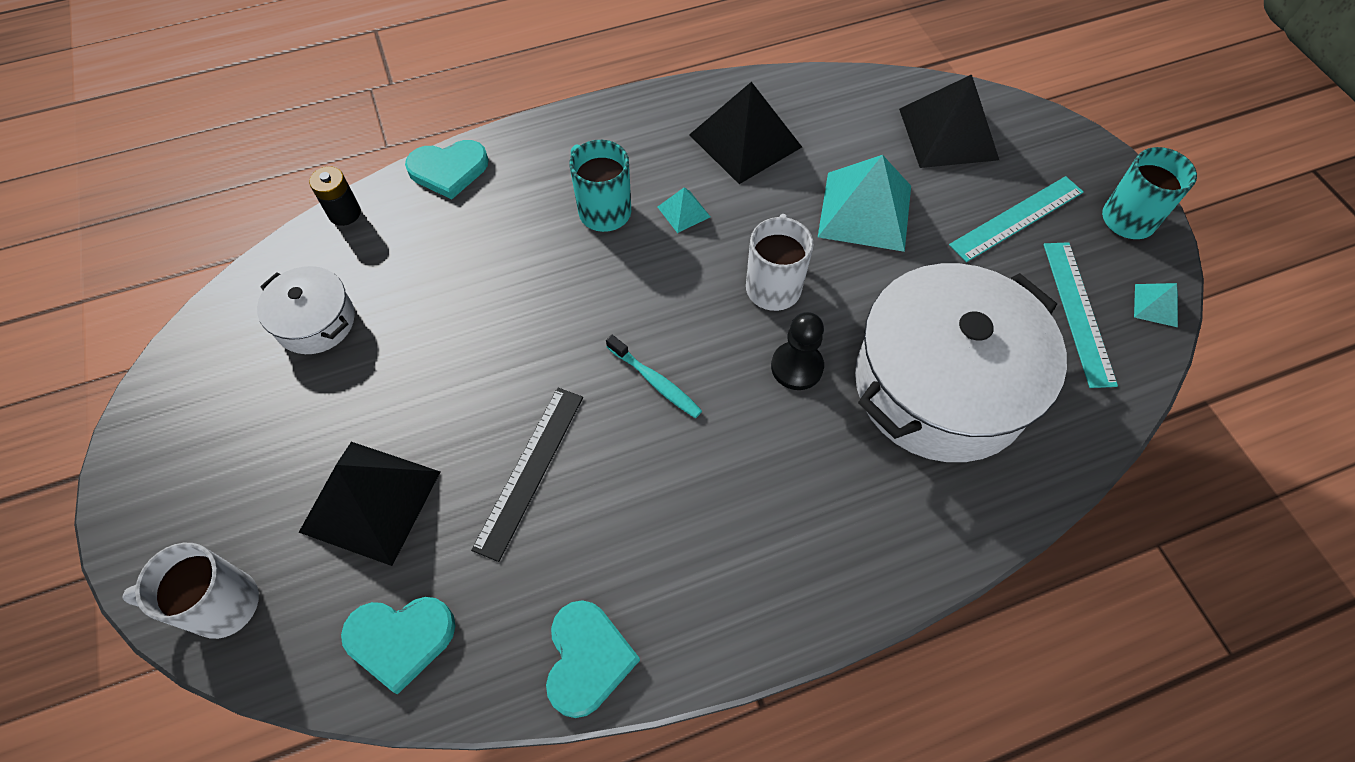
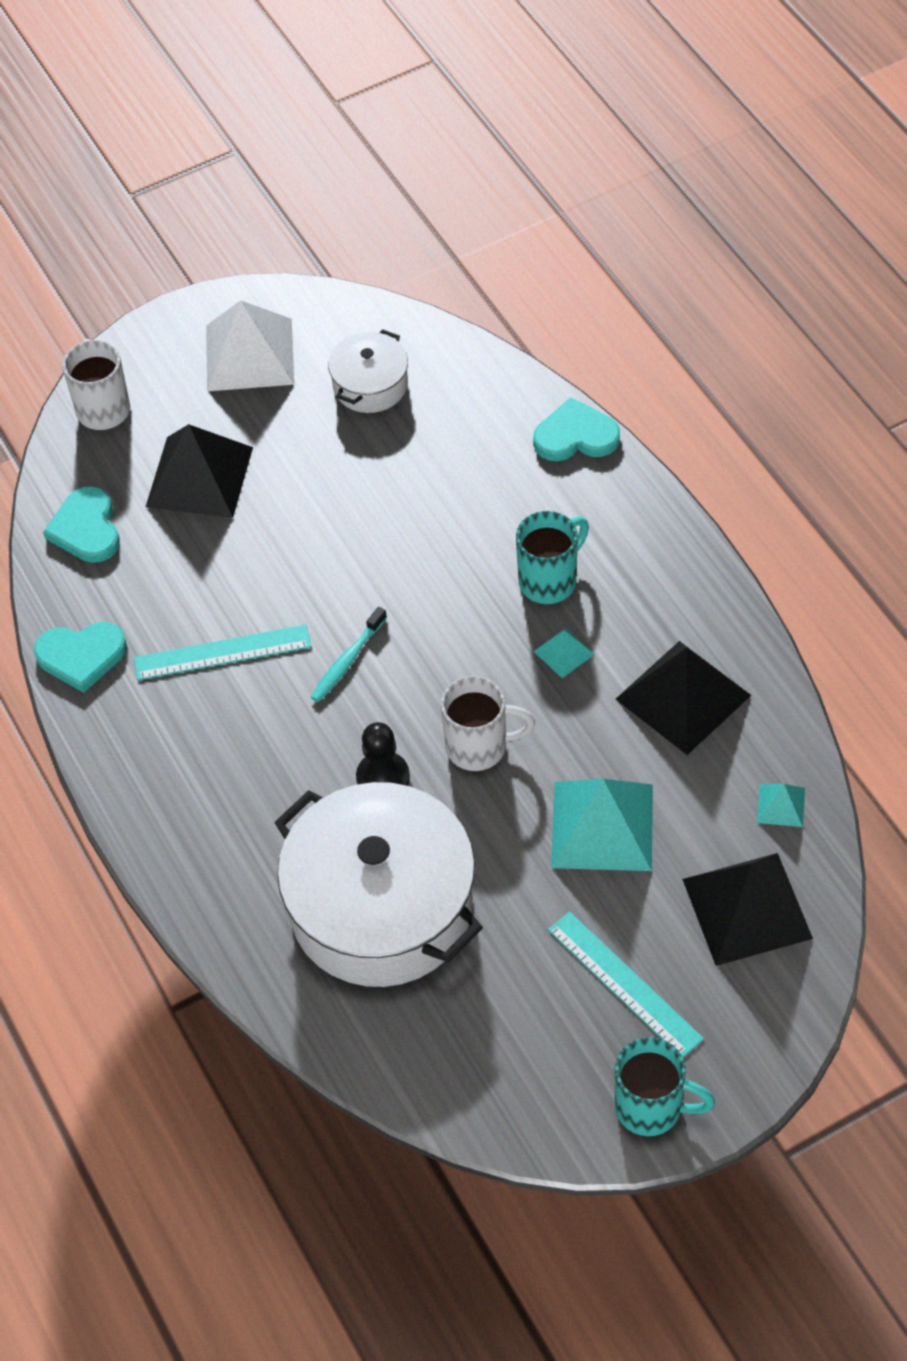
camera: 85 degrees right, 5 degrees down
(218, 431) = (249, 354): none -> white pyramid
(344, 213) = (500, 368): black battery -> none
(448, 170) = (575, 436): turquoise heart -> turquoise heart turned 105 degrees clockwise
(530, 470) = (242, 581): black ruler -> none
(1078, 312) = (498, 1044): turquoise ruler -> turquoise ruler (222, 652)
(1156, 305) = (523, 1127): turquoise pyramid -> turquoise pyramid (781, 805)

